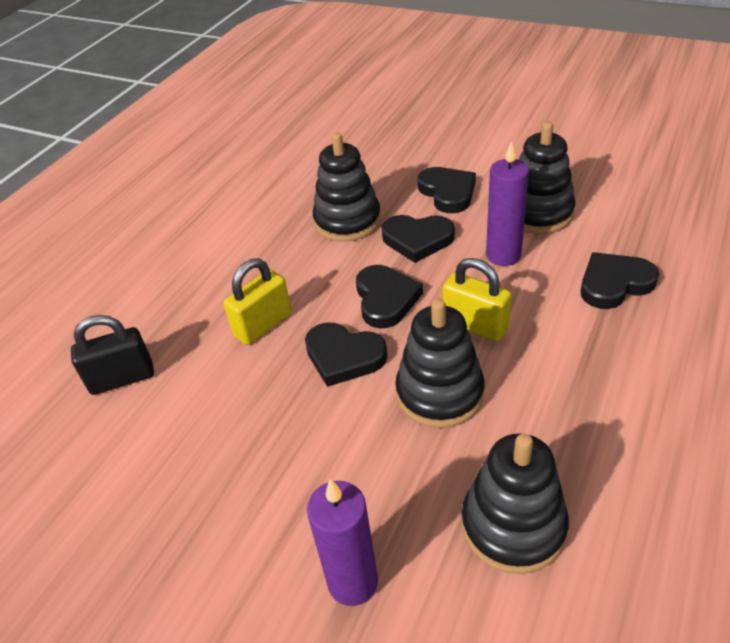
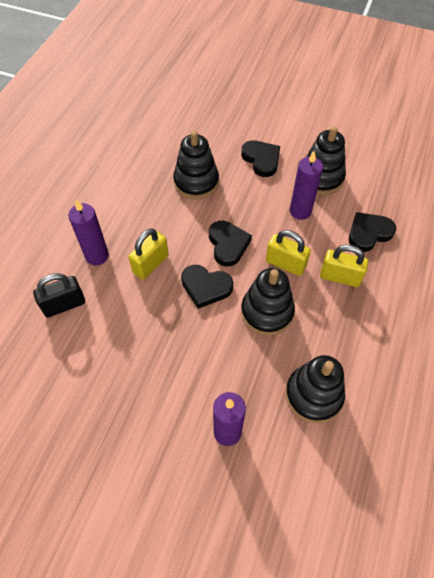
camera: 10 degrees left, 15 degrees up
(185, 314) = (97, 256): none -> purple candle
(417, 240) = (244, 198): black heart -> none
(565, 344) = (340, 277): none -> yellow padlock

